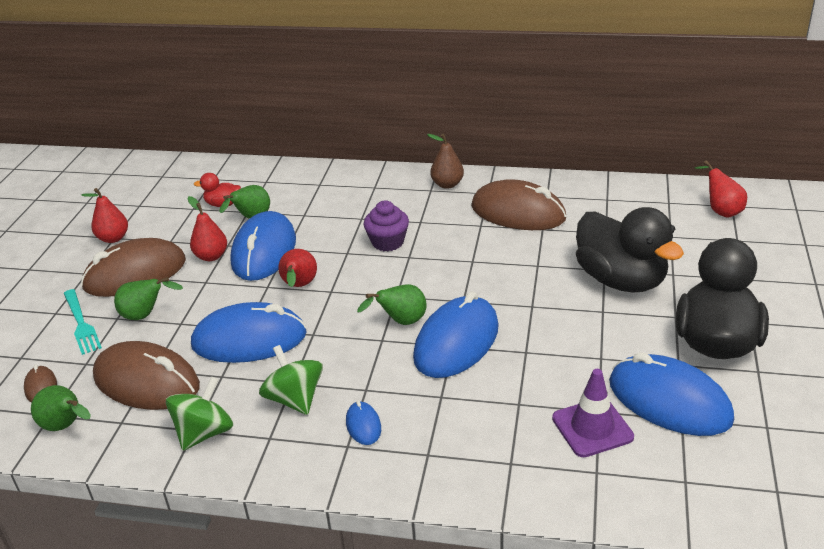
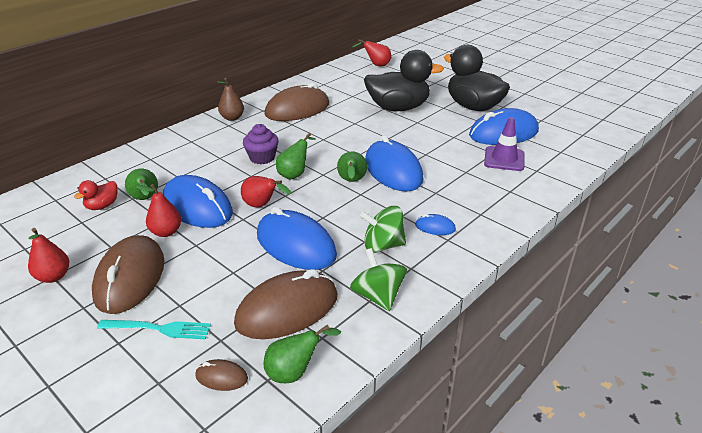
camera: 60 degrees left, 0 degrees up
(145, 315) = (198, 287): green pear -> green pear (295, 174)
(249, 340) = (296, 245): blue mouse -> blue mouse turned 75 degrees counterclockwise

